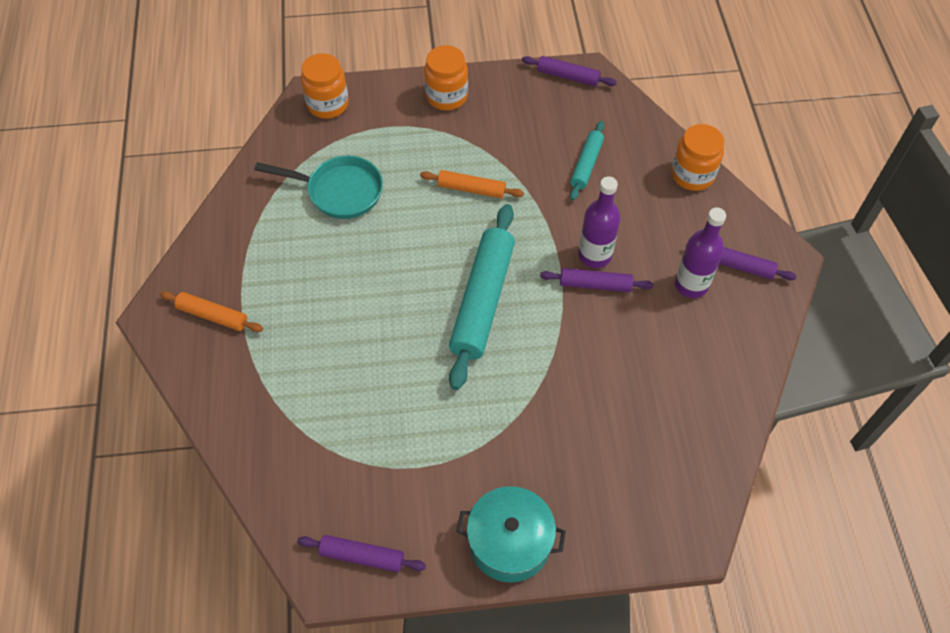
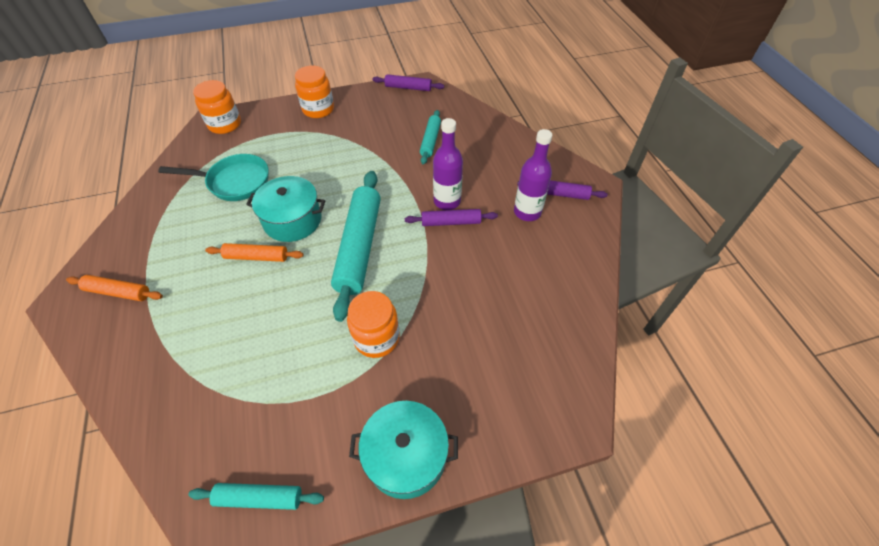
camera: 10 degrees left, 5 degrees down
(362, 556) = (259, 498): purple rolling pin -> turquoise rolling pin
(407, 254) = (292, 220): none -> turquoise pot
(471, 189) = (342, 167): orange rolling pin -> orange rolling pin (256, 257)
(692, 175) = (511, 138): orange jar -> orange jar (376, 338)

